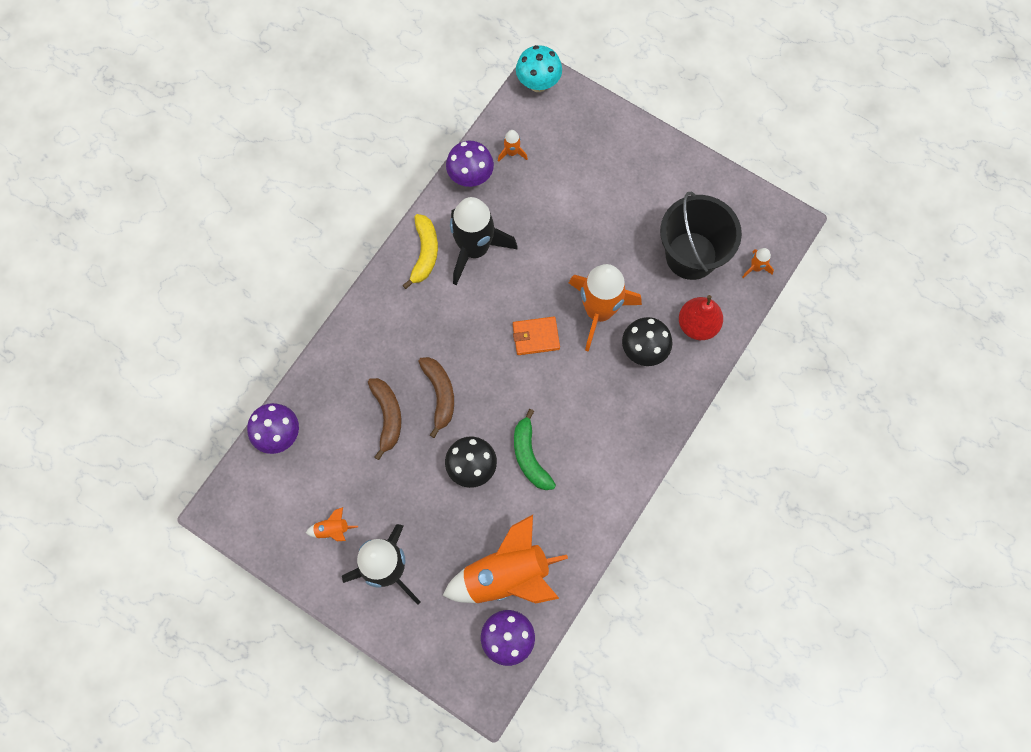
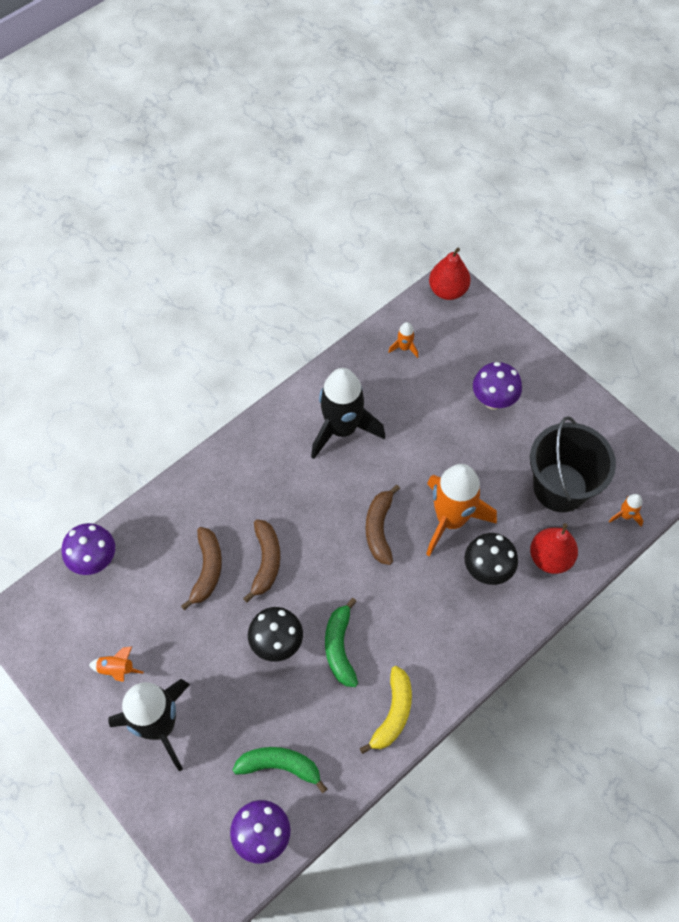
camera: 15 degrees right, 10 degrees down
(424, 253) = (291, 421): yellow banana -> yellow banana (393, 713)
(470, 177) = (357, 361): purple mushroom -> purple mushroom (493, 400)
(506, 575) = (280, 766): orange rocket -> green banana
(536, 337) = (379, 528): orange wallet -> brown banana
(538, 83) = (448, 290): turquoise mushroom -> red pear

